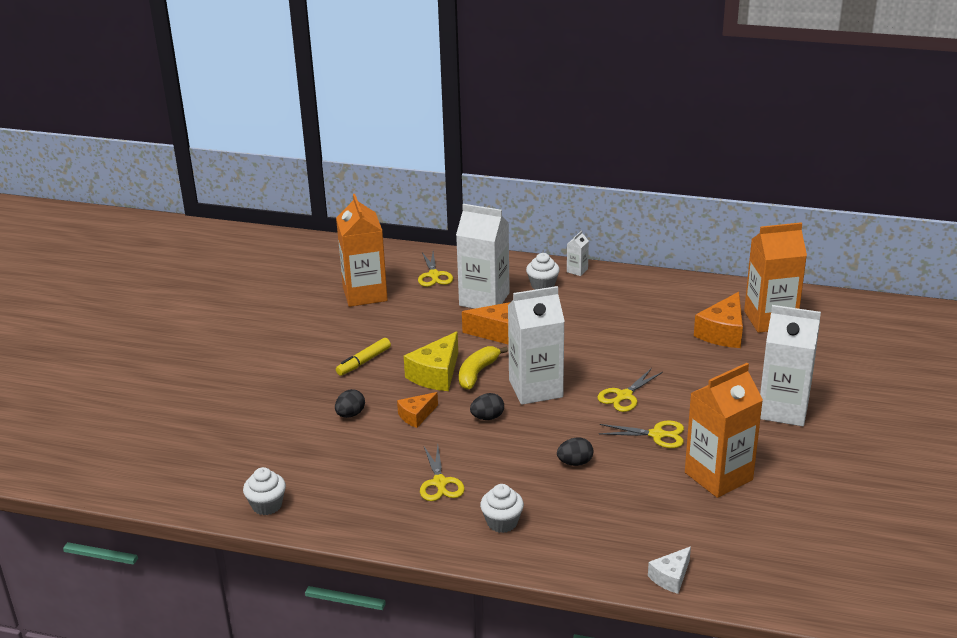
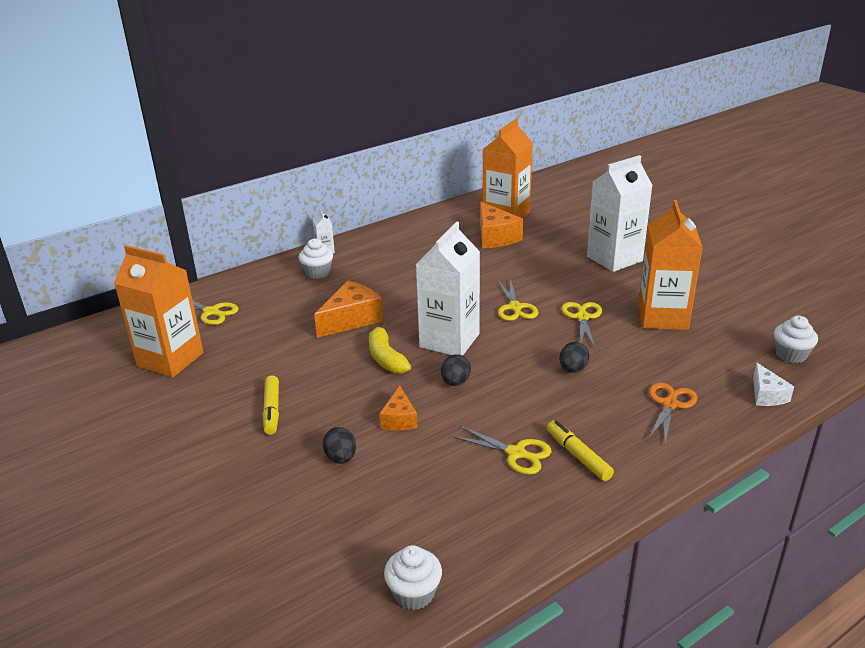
camera: 50 degrees left, 0 degrees up
(436, 374) = (355, 379): yellow cheese -> none
(470, 511) = (578, 456): none -> yellow marker
(484, 299) = (289, 305): white carton -> none
(502, 522) = (612, 445): white cupcake -> white cupcake (791, 355)
(590, 530) = (669, 404): none -> orange scissors
(657, 435) = (582, 317): yellow scissors -> yellow scissors turned 45 degrees counterclockwise

